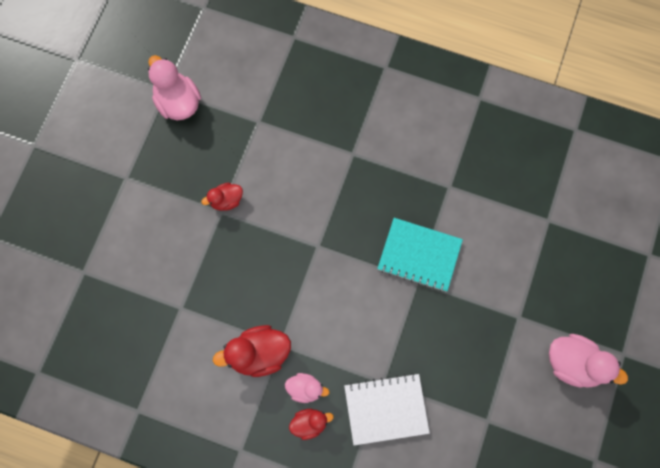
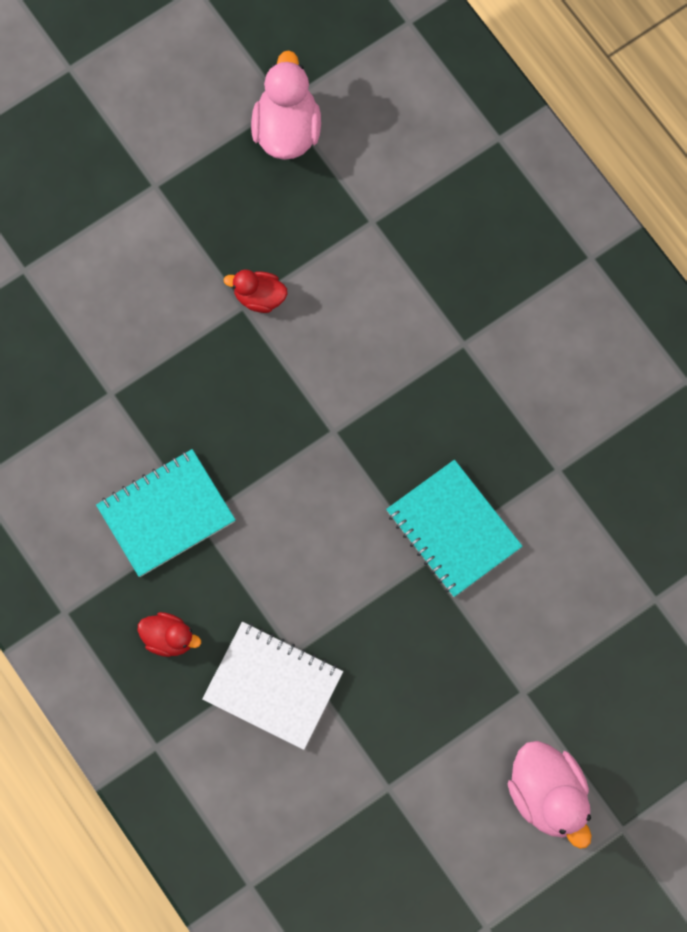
camera: 35 degrees right, 0 degrees up
(258, 354) = (166, 514): red duck -> turquoise notebook
(305, 389) = (193, 594): pink duck -> none

